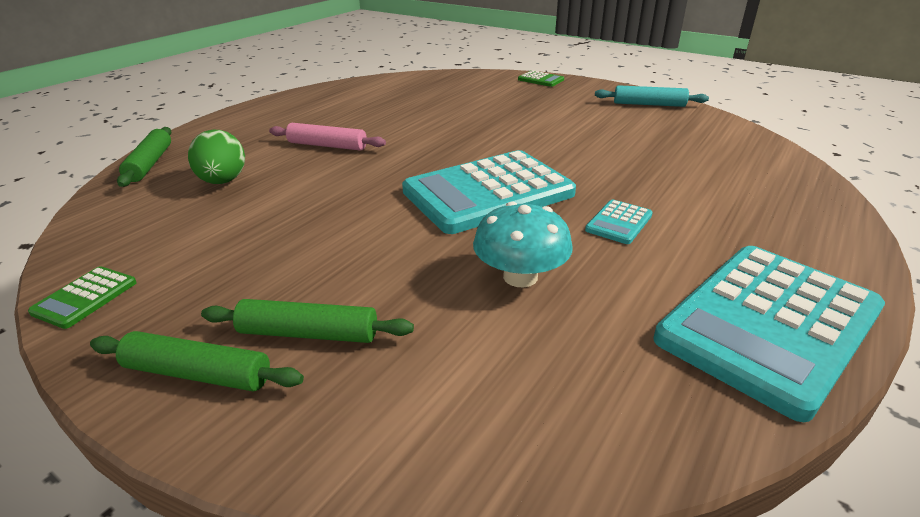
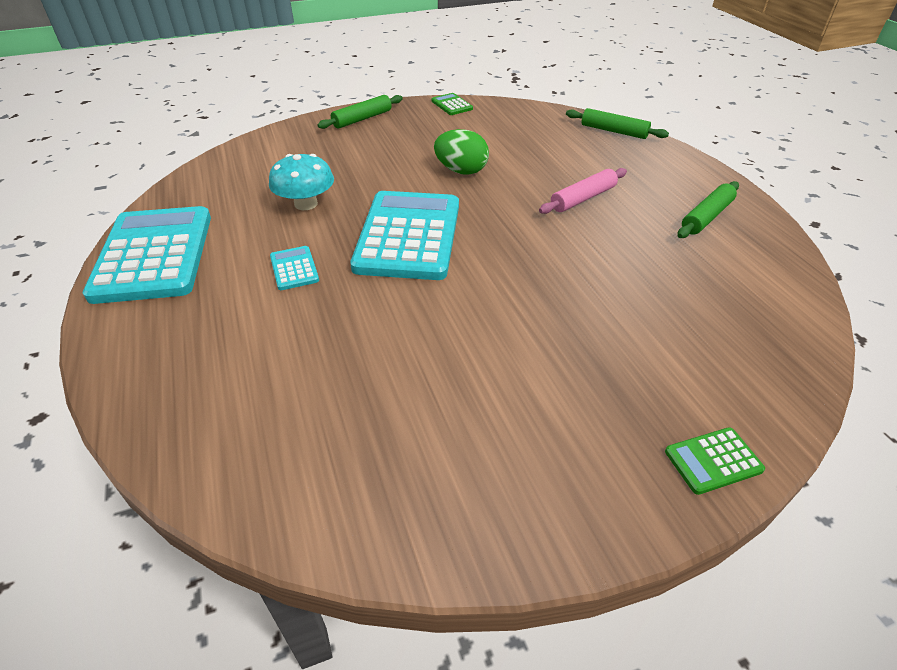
camera: 125 degrees right, 10 degrees up
(223, 181) = (552, 149): green egg -> green egg (461, 171)
(309, 333) = (352, 141): green rolling pin -> green rolling pin (706, 217)
(649, 104) = (486, 509): turquoise rolling pin -> none

